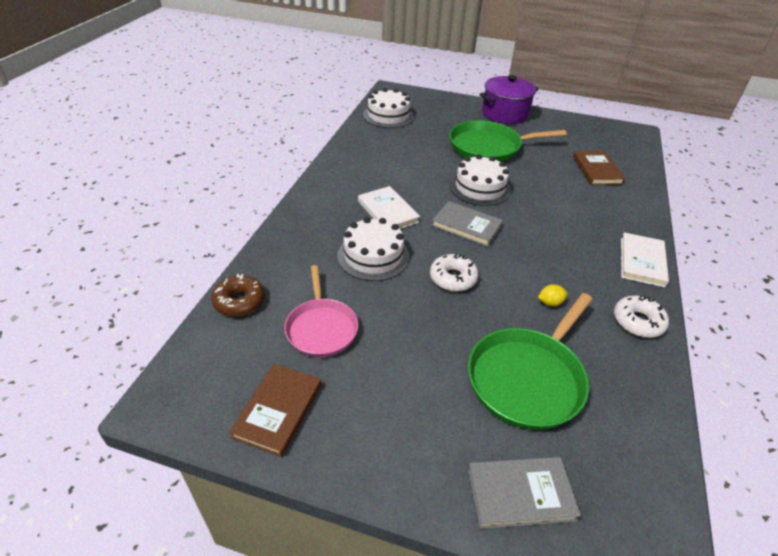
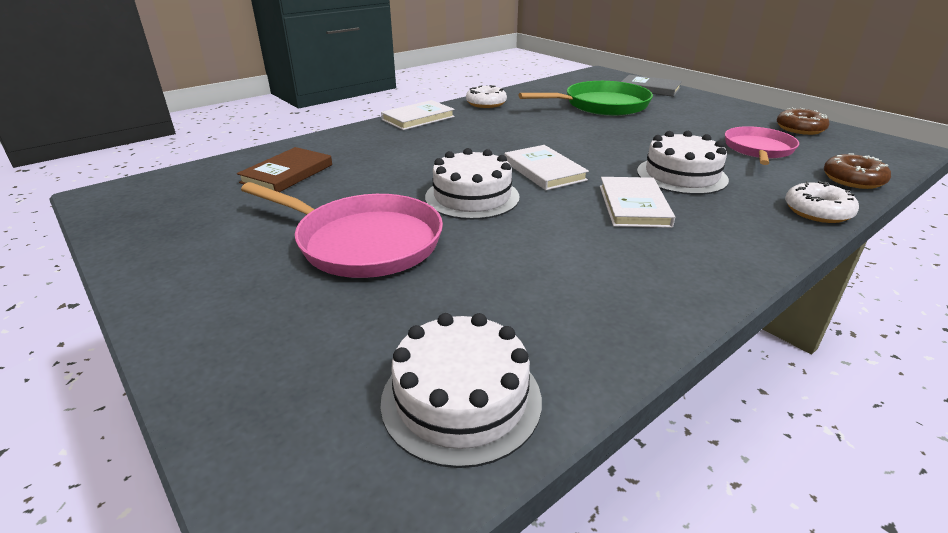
camera: 145 degrees left, 10 degrees down
(278, 410) = (800, 129): brown book -> brown donut
(453, 278) = (606, 146): white donut -> white donut (817, 211)
(466, 226) = (544, 171): grey book -> white book
(488, 147) = (364, 242): green pan -> pink pan
(505, 114) = (197, 298): purple pot -> none
(550, 303) = (536, 120): yellow lemon -> none

